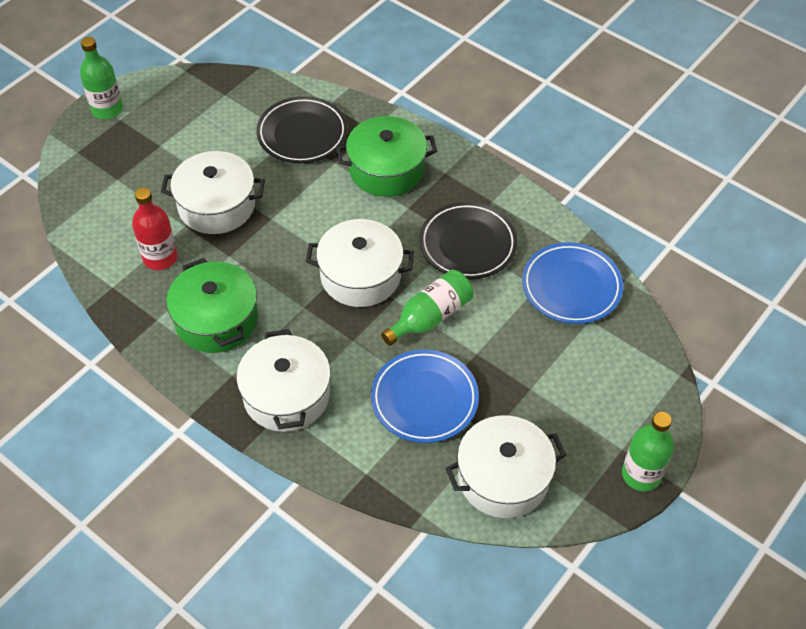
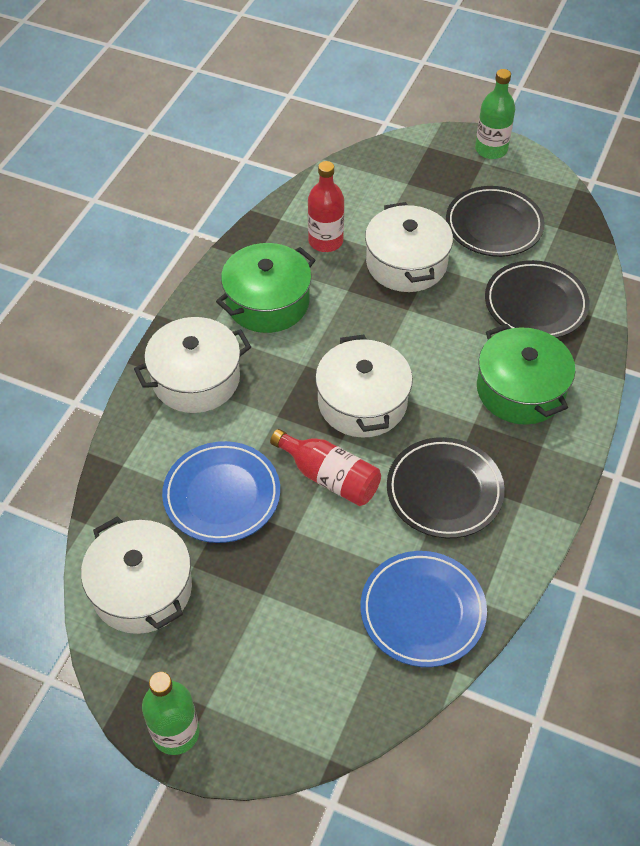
camera: 75 degrees right, 0 degrees up
(201, 134) = (493, 226): none -> black plate
(430, 317) = (329, 477): green bottle -> red bottle

